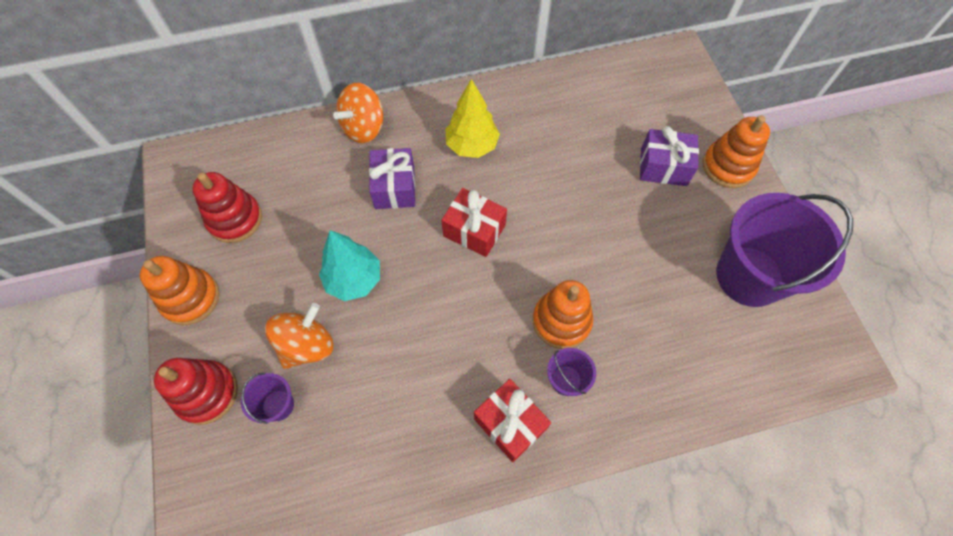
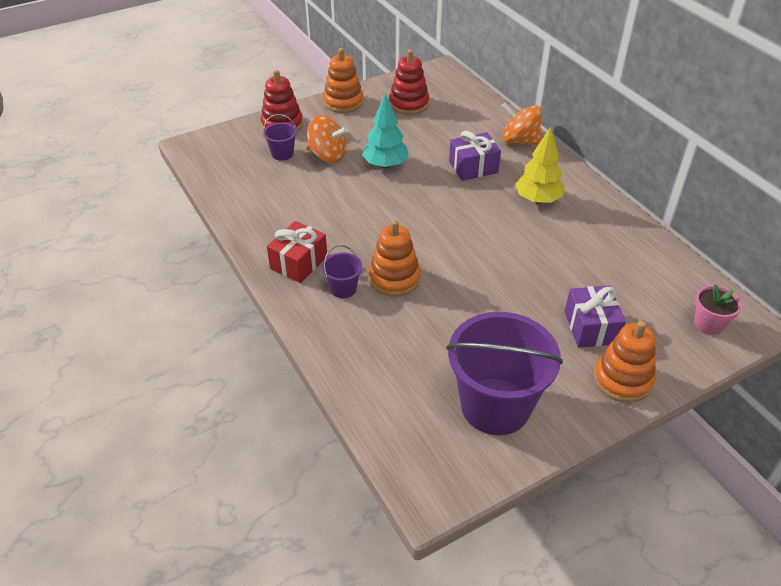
camera: 75 degrees right, 20 degrees down
(474, 230) = (455, 216): red gift -> none
(673, 81) = (708, 324): none -> pink flower pot

